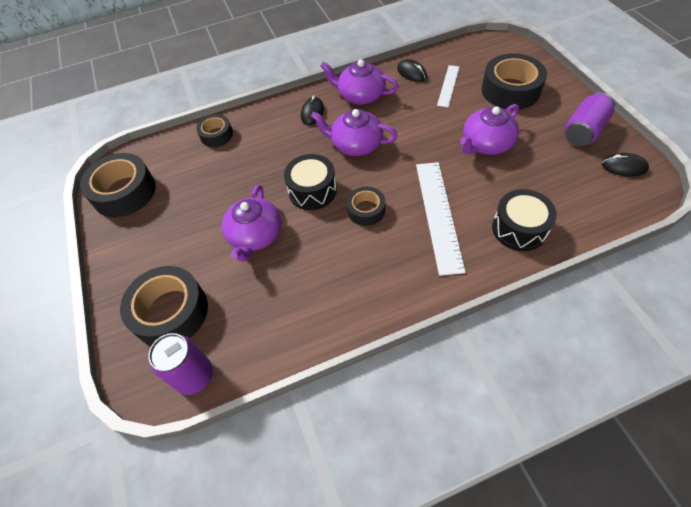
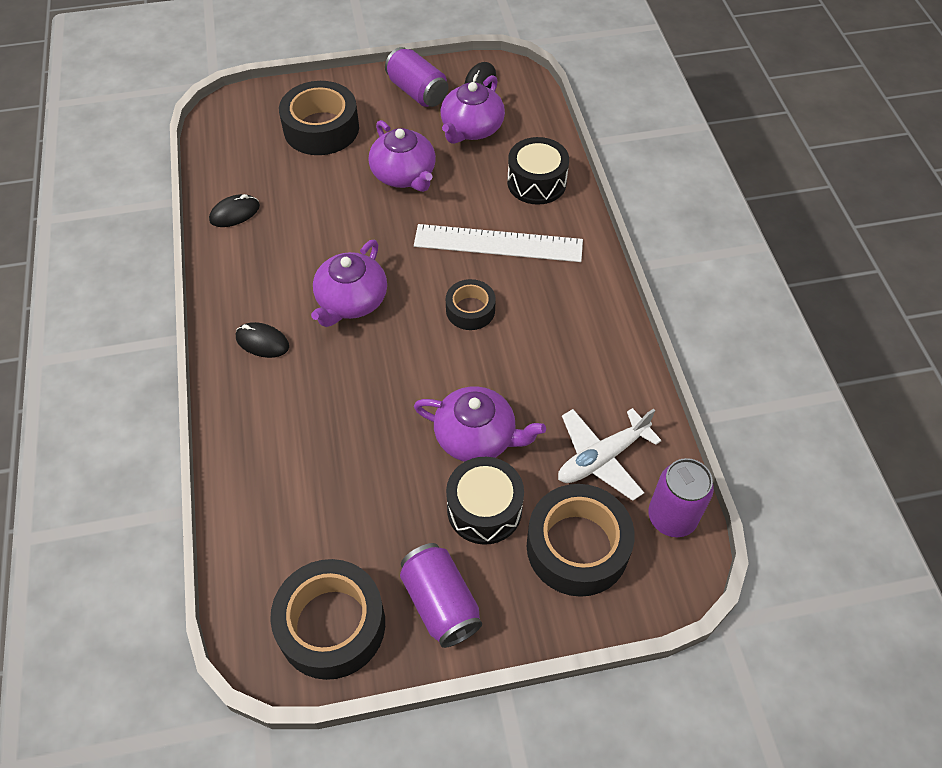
camera: 85 degrees left, 0 degrees up
(134, 240) = (440, 603): none -> purple can
(216, 135) = (252, 478): black tape -> none
(245, 318) = (602, 458): none -> white plane
(312, 190) = (418, 362): black drum -> black drum (484, 509)
(360, 95) = (253, 279): purple teapot -> purple teapot (471, 128)
(448, 85) = (282, 182): white ruler -> none

